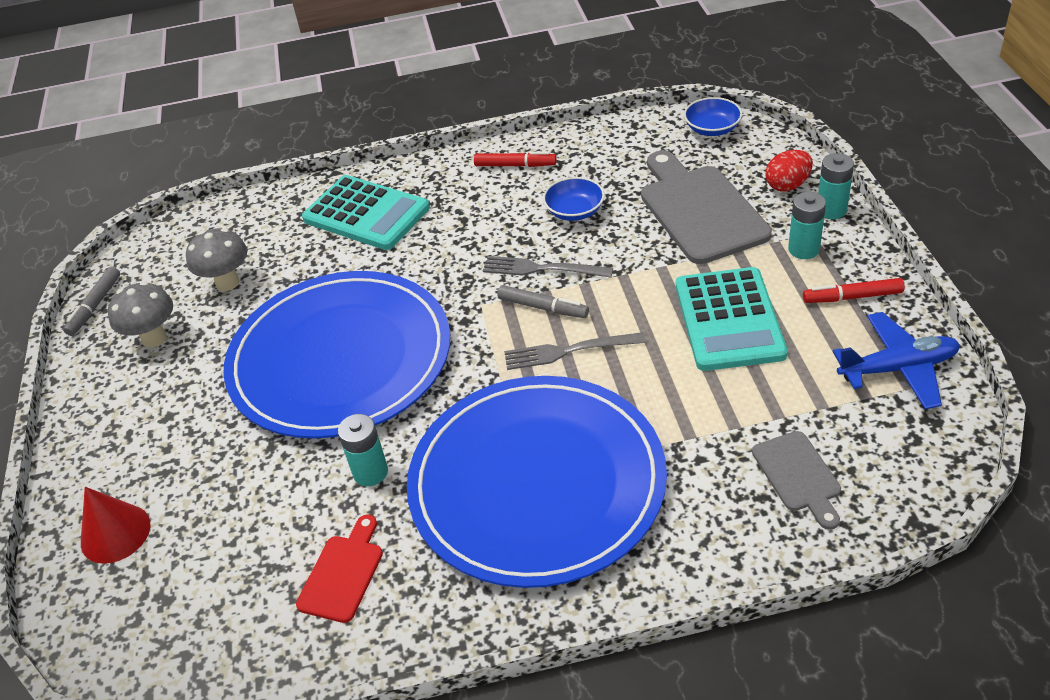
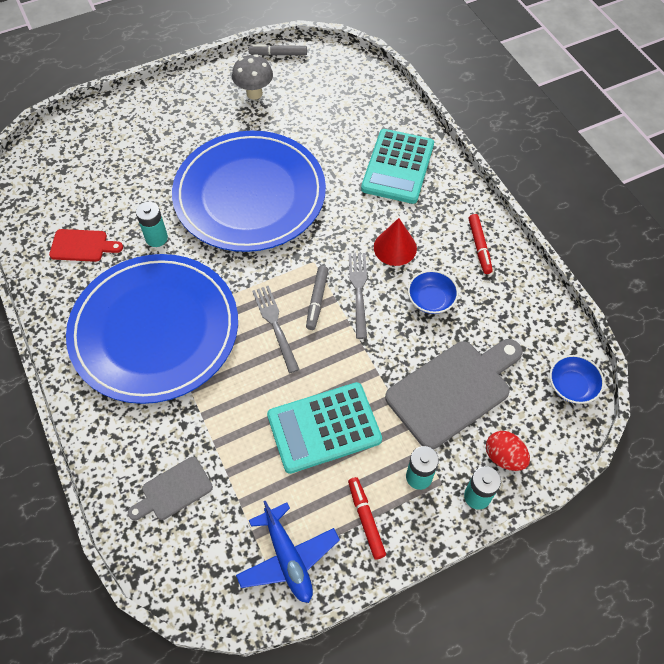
camera: 70 degrees right, 15 degrees up
(115, 533) = (105, 132): red cone -> red cone (395, 247)
(227, 283) = (311, 112): grey mushroom -> none

